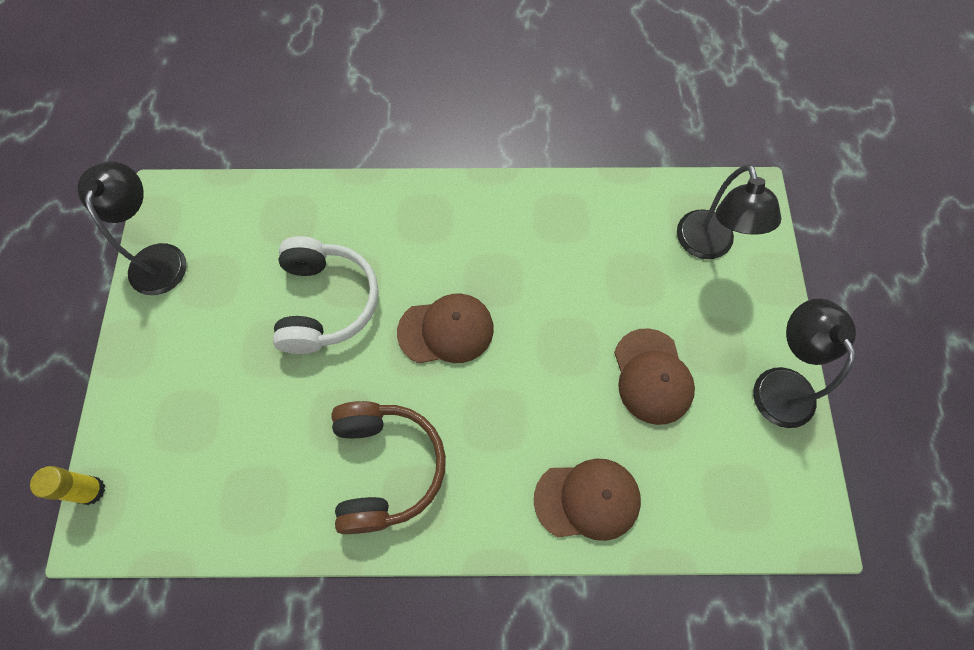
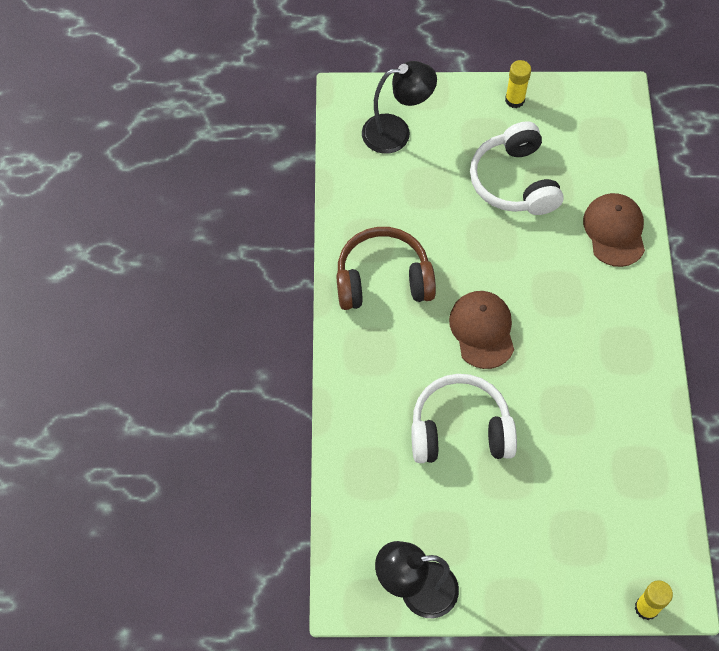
camera: 90 degrees left, 5 degrees down
(386, 467) = (604, 372): brown headphones -> brown headphones (383, 279)
(652, 376) = (514, 181): brown cap -> white headphones
(778, 383) = (514, 100): black lamp -> yellow glue stick

